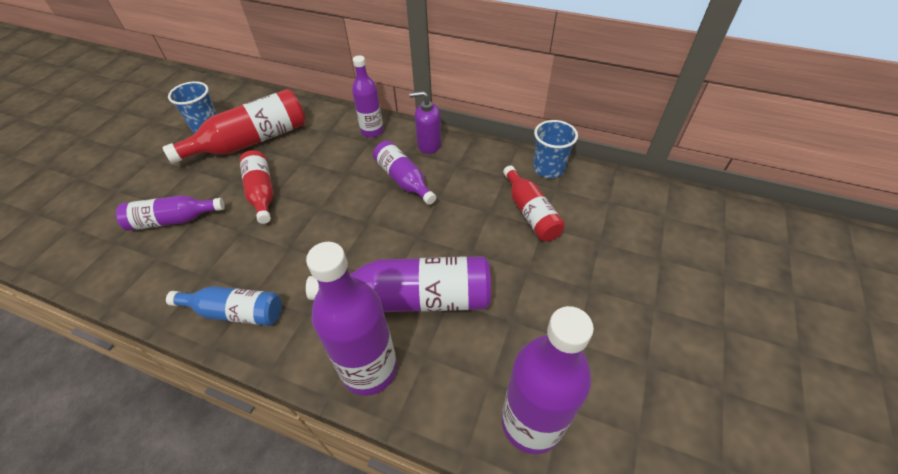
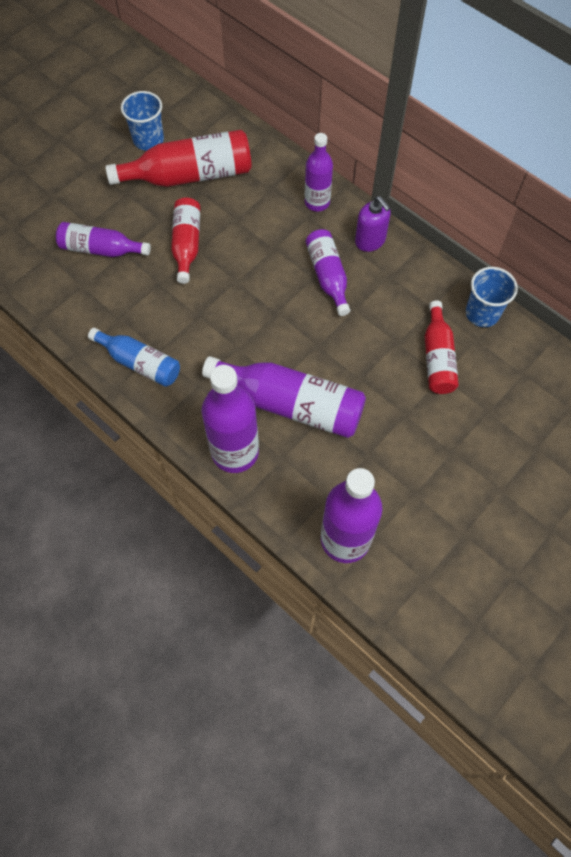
camera: 20 degrees right, 15 degrees up
(429, 145) = (370, 241): purple soap dispenser -> purple soap dispenser turned 150 degrees counterclockwise

